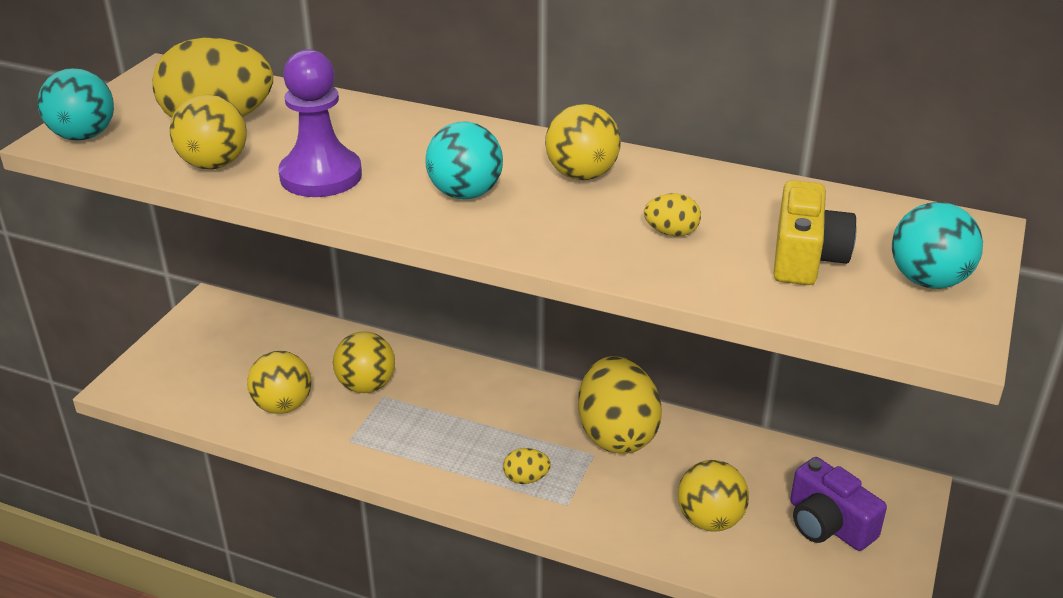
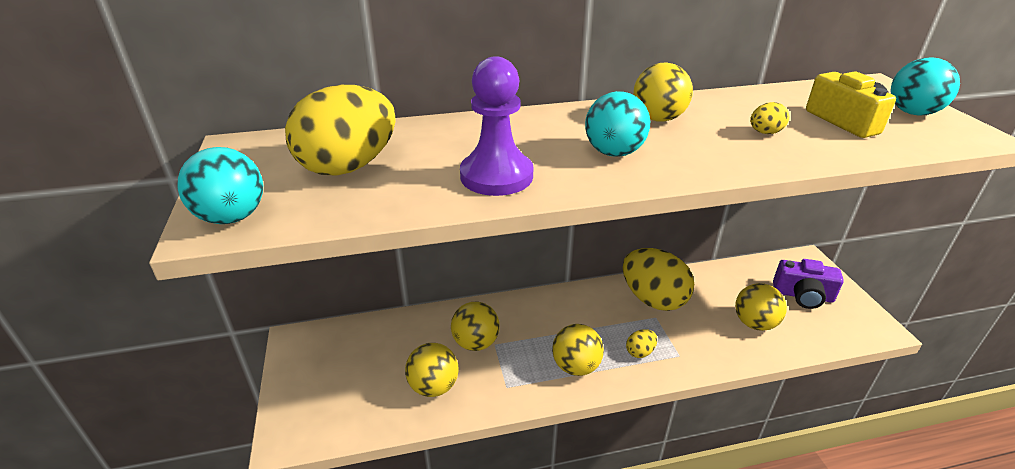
camera: 35 degrees left, 0 degrees up
(214, 164) = (396, 197): yellow ball -> yellow ball (576, 366)

